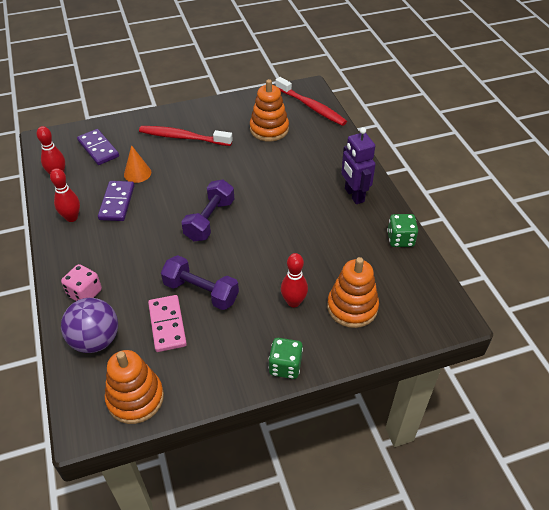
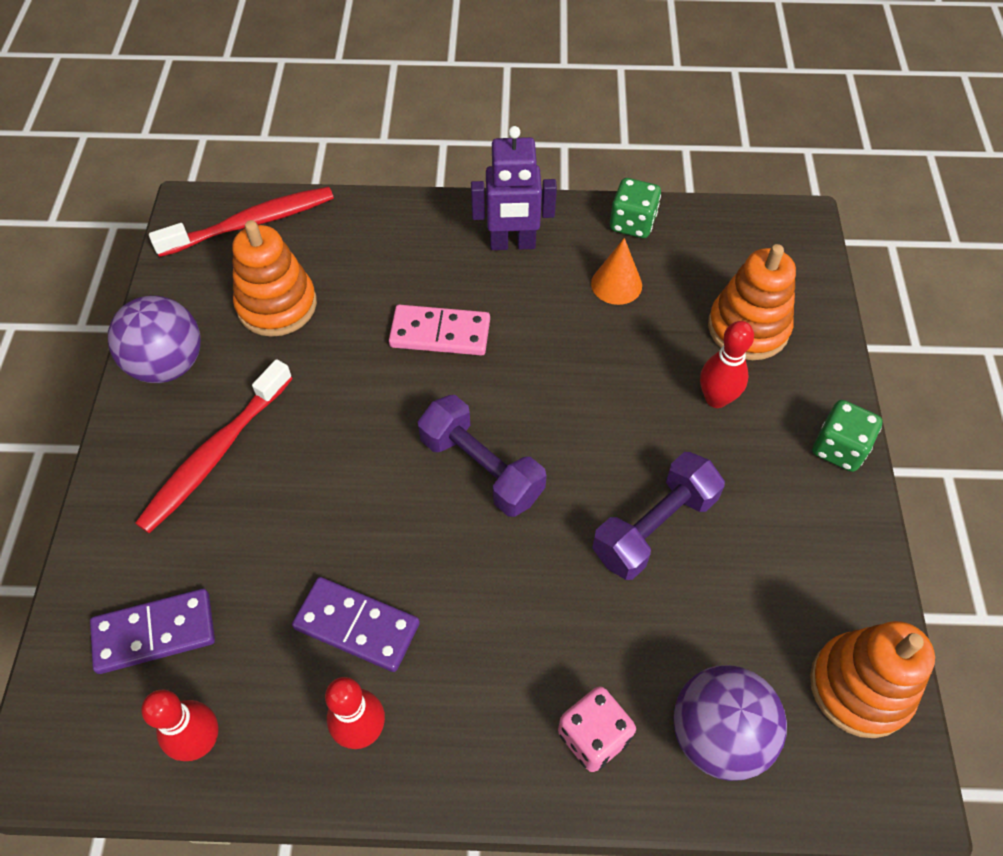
camera: 70 degrees left, 10 degrees up
(137, 173) = (283, 567): orange cone -> orange cone (616, 284)
(167, 325) = (713, 599): pink domino -> pink domino (440, 333)
(221, 110) = (168, 364): none -> purple ball

